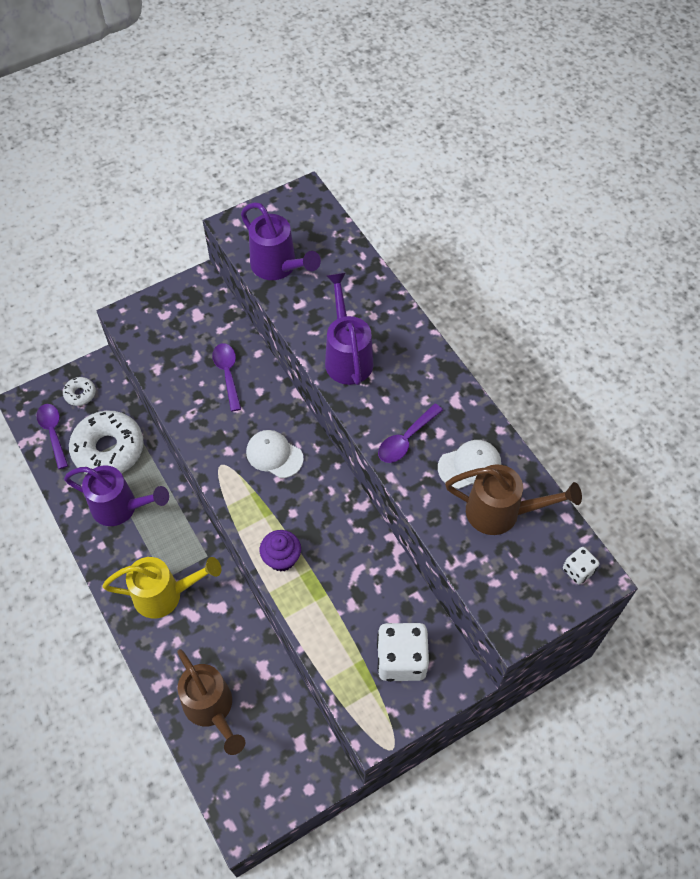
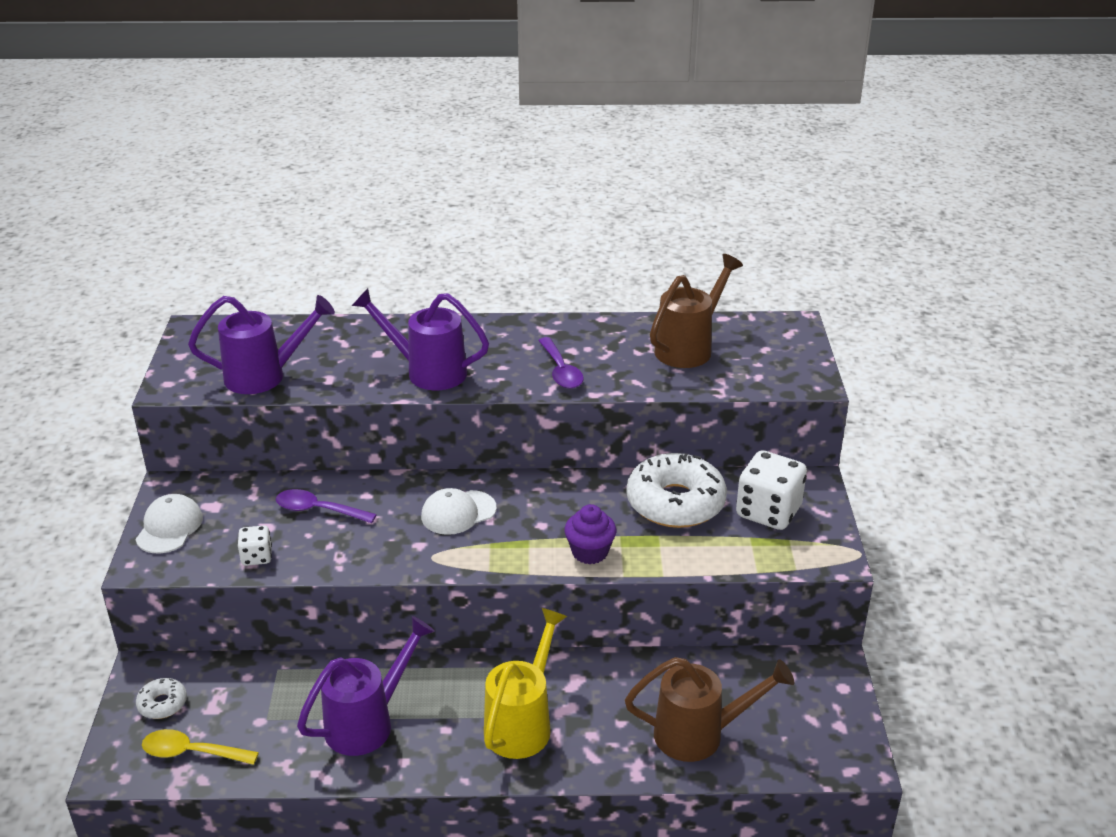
camera: 60 degrees left, 25 degrees down
(53, 433) = (192, 753): purple spoon -> yellow spoon
(108, 449) = (273, 705): white donut -> white donut (675, 503)
(469, 465) = (624, 347): white cap -> white cap (169, 527)
(578, 570) = (780, 331): white dice -> white dice (257, 557)

